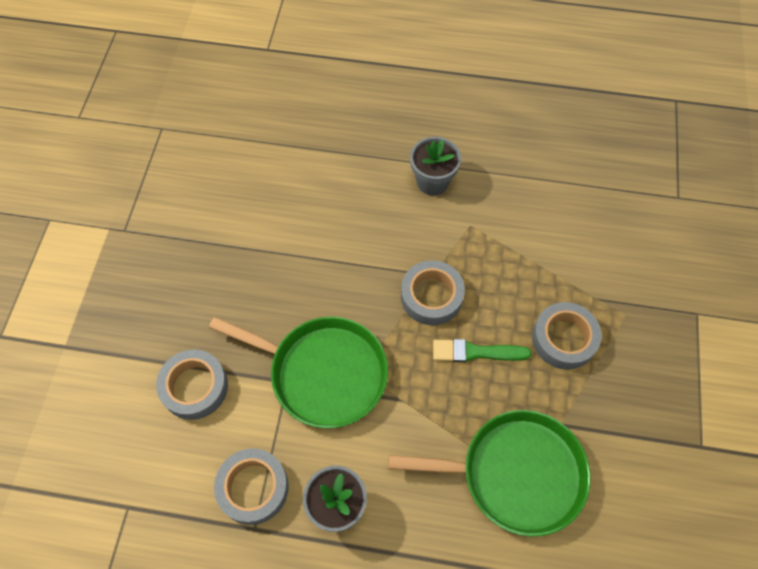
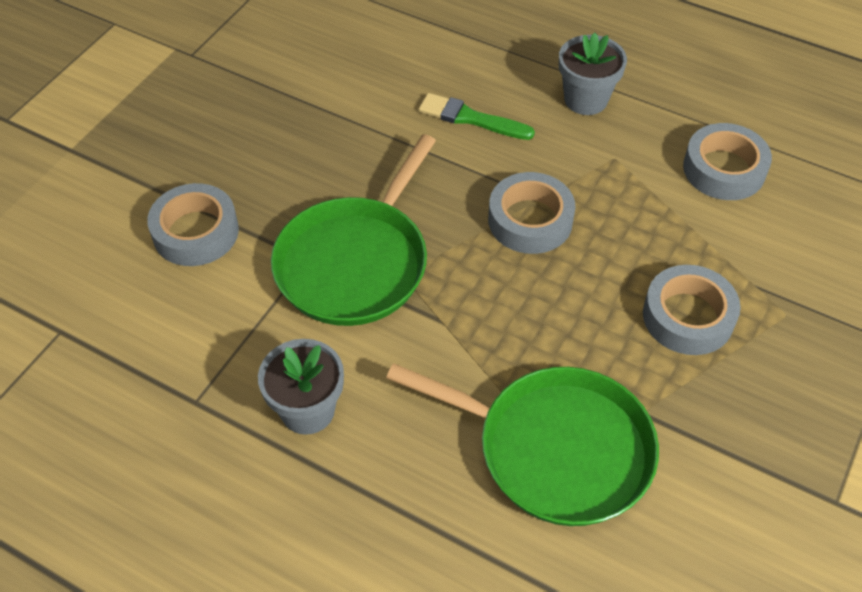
camera: 20 degrees right, 10 degrees down
(253, 488) = (214, 358): grey tape -> grey tape (724, 169)
(323, 373) = (355, 262): green pan -> green pan turned 75 degrees clockwise
(476, 352) = (561, 297): green brush -> green brush (471, 118)

